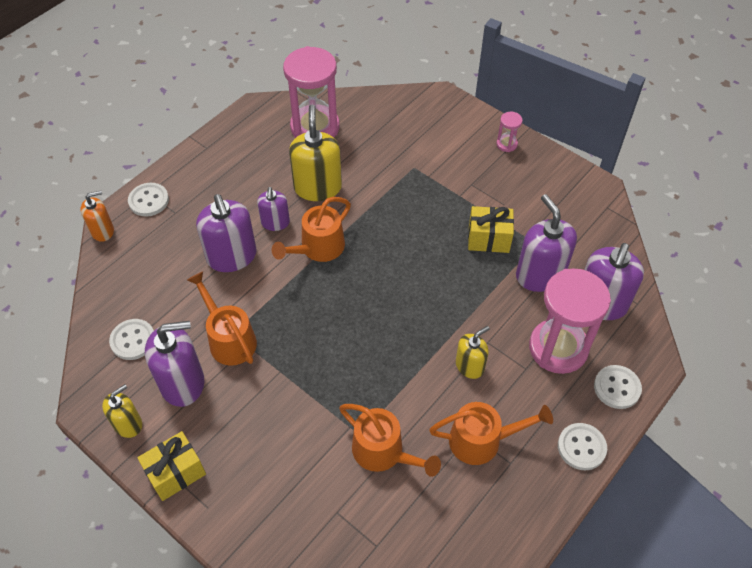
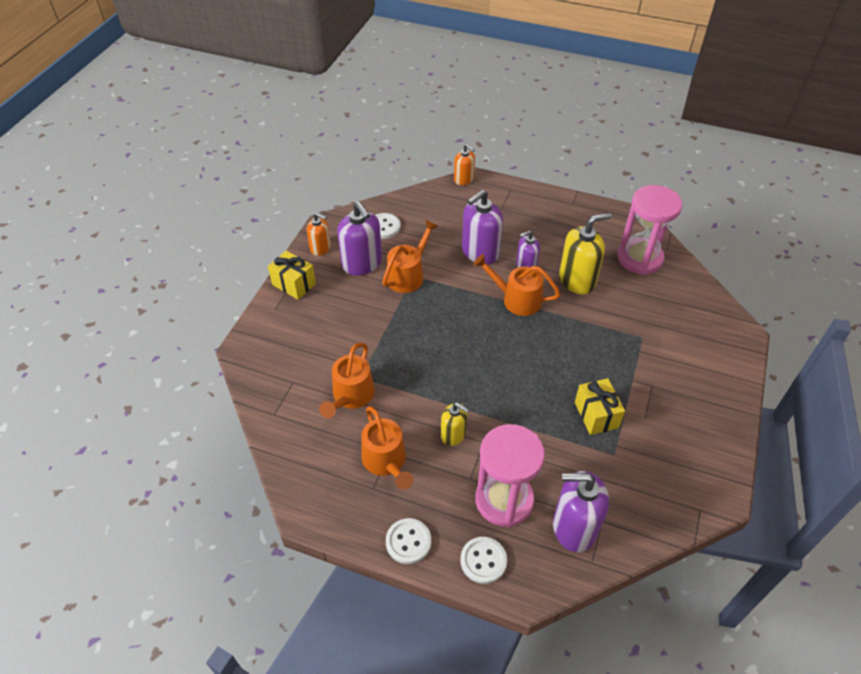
camera: 70 degrees right, 5 degrees down
(128, 424) = (320, 248): yellow soap dispenser -> orange soap dispenser
(149, 201) = (503, 191): white button -> none
(506, 144) = (722, 401): pink hourglass -> none
(540, 275) = (578, 466): purple soap dispenser -> none

